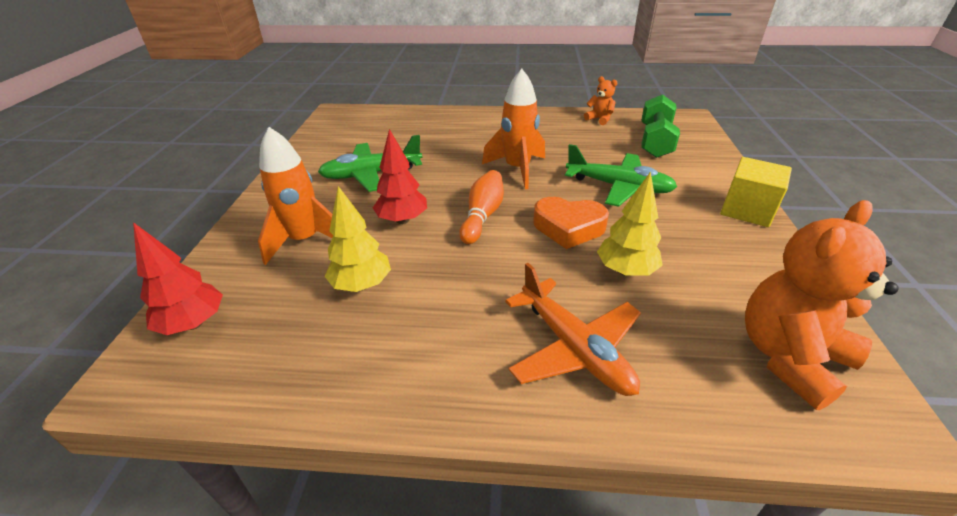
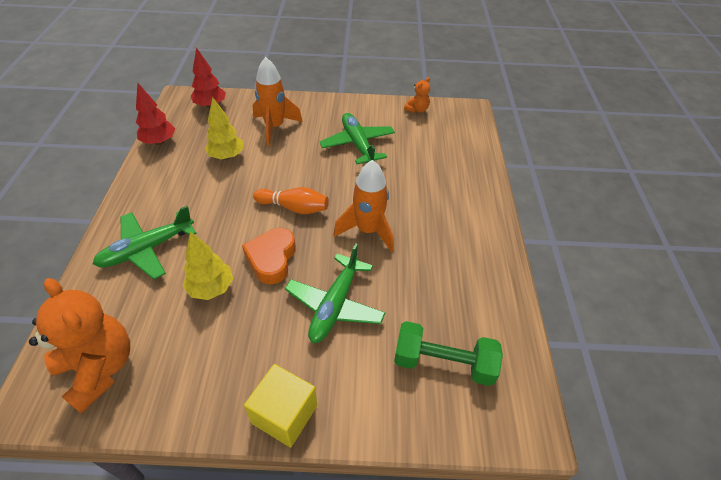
camera: 85 degrees right, 10 degrees up
(402, 220) = (293, 166): red tree -> red tree (159, 142)
(574, 348) = (147, 249): orange plane -> green plane
(599, 119) = (498, 313): orange teddy bear -> orange teddy bear (417, 109)

